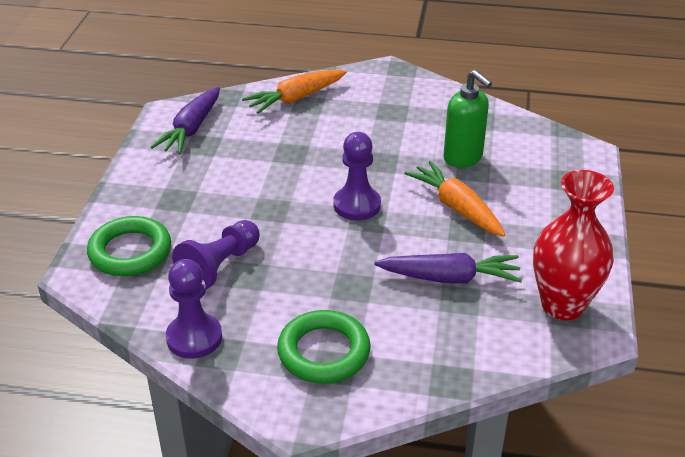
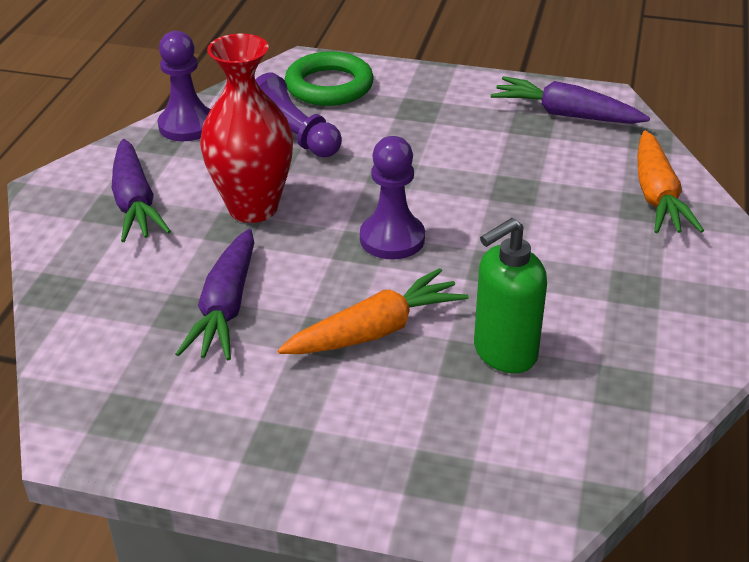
camera: 95 degrees right, 0 degrees up
(296, 98) = (656, 195): orange carrot -> orange carrot turned 150 degrees counterclockwise
(324, 352) = (135, 203): green ring -> purple carrot
(562, 305) = (139, 409): red vase -> red vase (253, 208)

